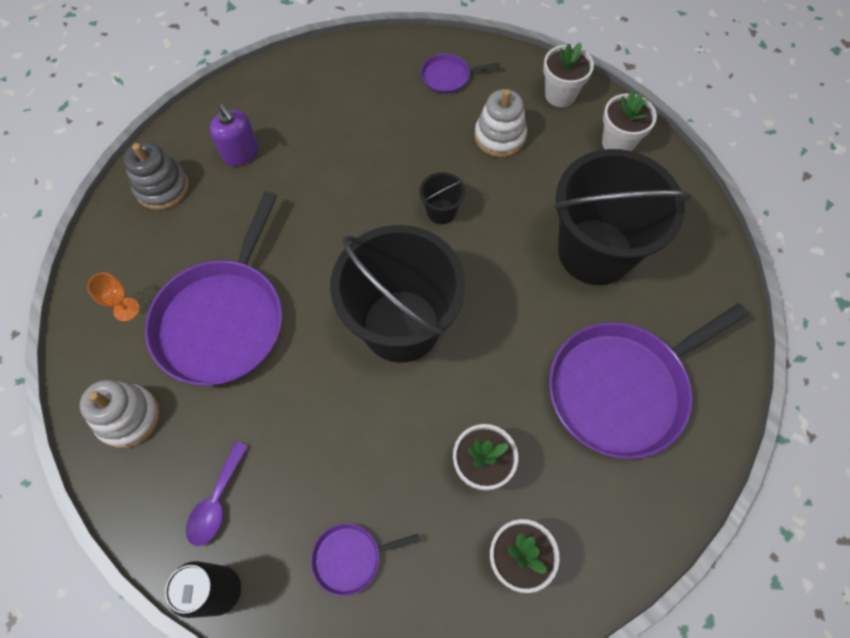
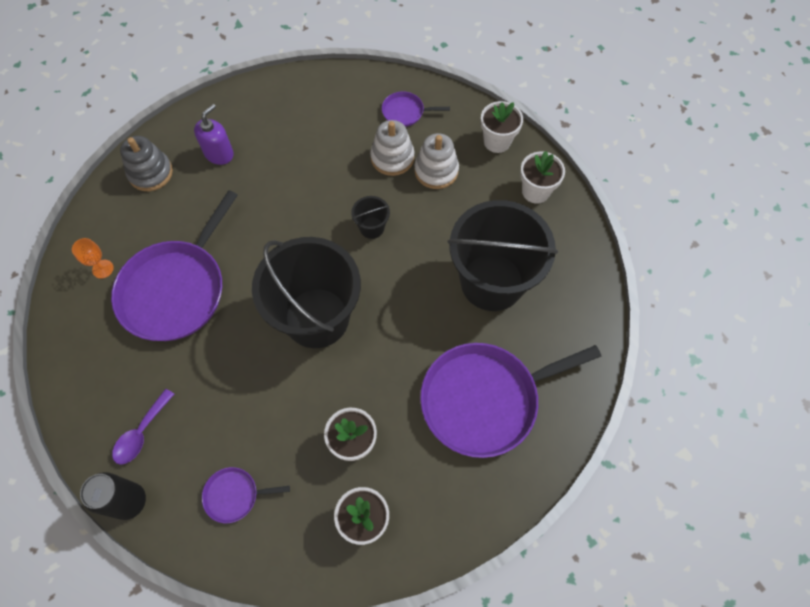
camera: 10 degrees right, 0 degrees up
(128, 417) = (87, 355): white stacking toy -> white stacking toy (392, 158)
(240, 153) = (219, 154): purple soap dispenser -> purple soap dispenser turned 120 degrees counterclockwise

